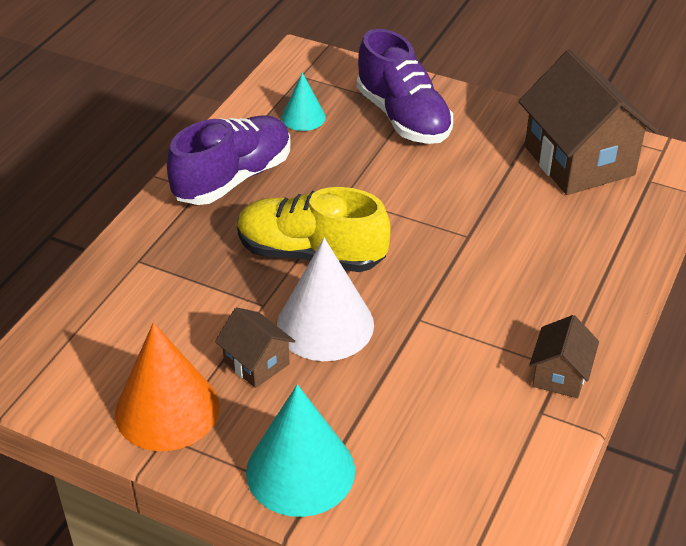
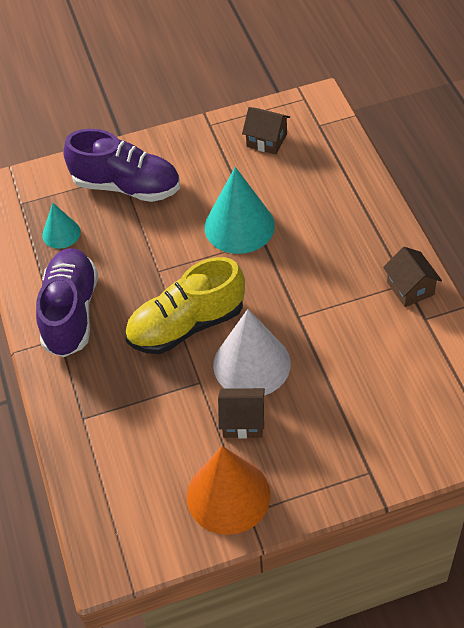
camera: 40 degrees left, 10 degrees up
(300, 471) = (347, 463): turquoise cone -> turquoise cone (239, 226)
(579, 161) = (266, 140): brown house -> brown house, size x0.48

